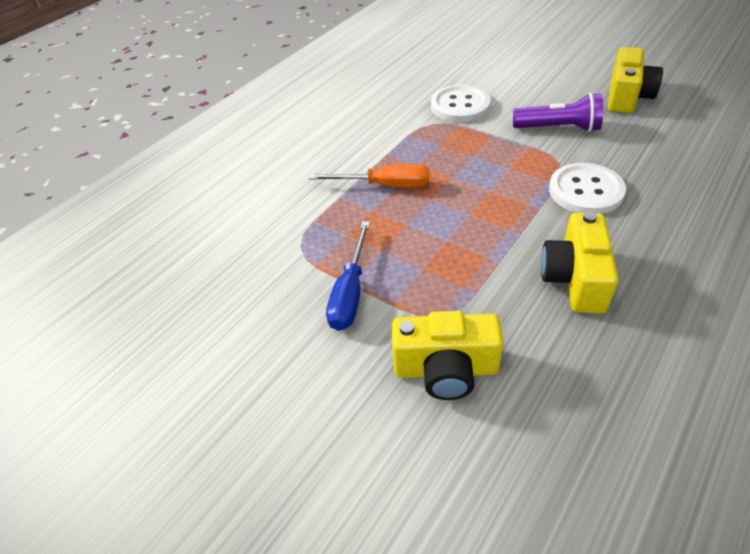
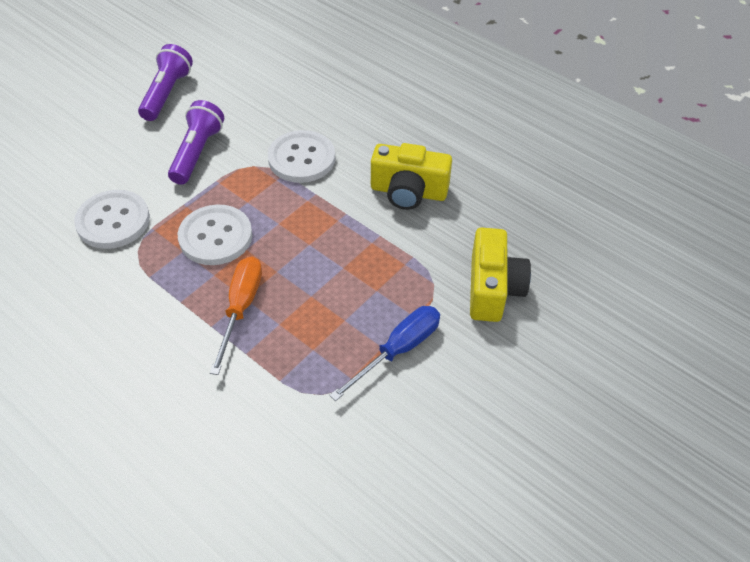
camera: 90 degrees left, 5 degrees up
(350, 292) = (398, 350): blue screwdriver -> blue screwdriver turned 60 degrees counterclockwise
(460, 158) = (215, 237): none -> white button
(627, 97) = (166, 94): yellow camera -> purple flashlight

